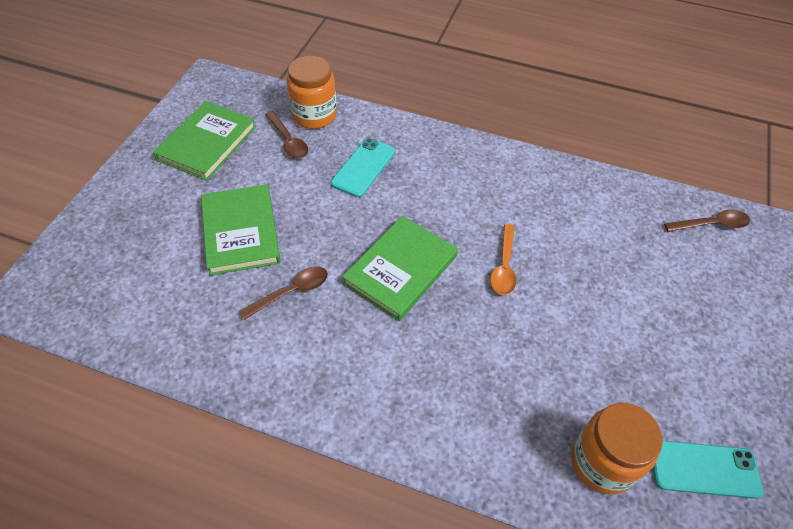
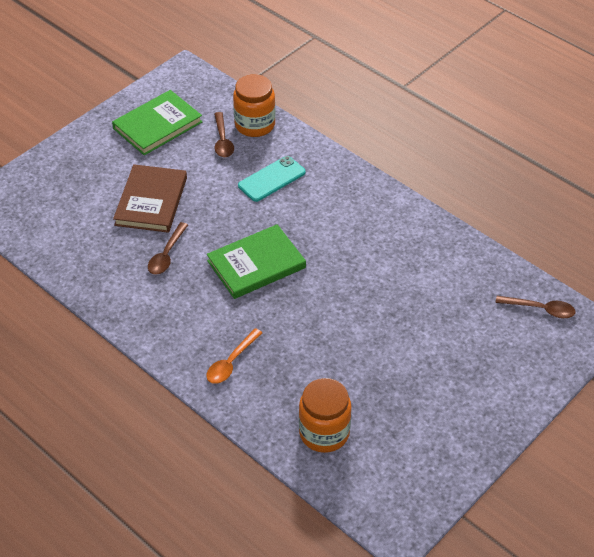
camera: 25 degrees right, 5 degrees down
(241, 232) = (151, 201): green book -> brown book
(291, 292) = (167, 255): brown spoon -> brown spoon turned 120 degrees clockwise
(504, 266) = (338, 287): orange spoon -> orange spoon (231, 362)
(704, 469) = (396, 462): turquoise phone -> none

